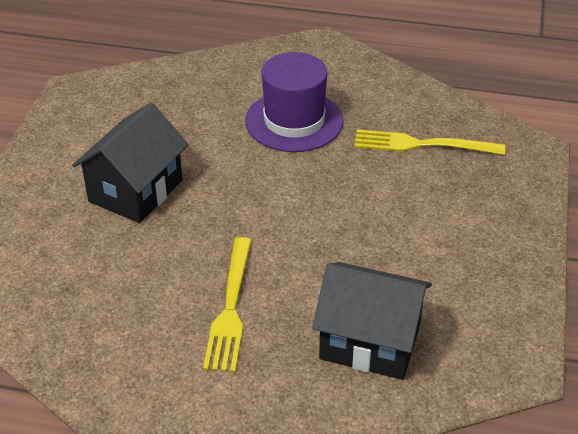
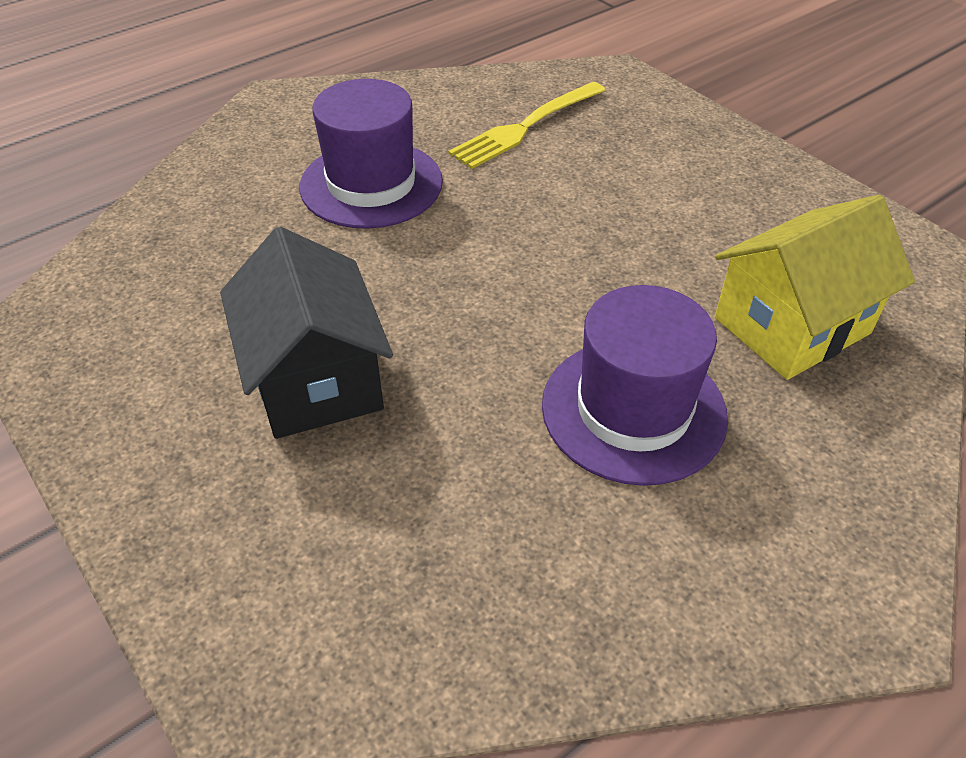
camera: 50 degrees left, 5 degrees up
(230, 309) = (633, 410): yellow fork -> purple hat
(370, 342) = (791, 325): black house -> yellow house

